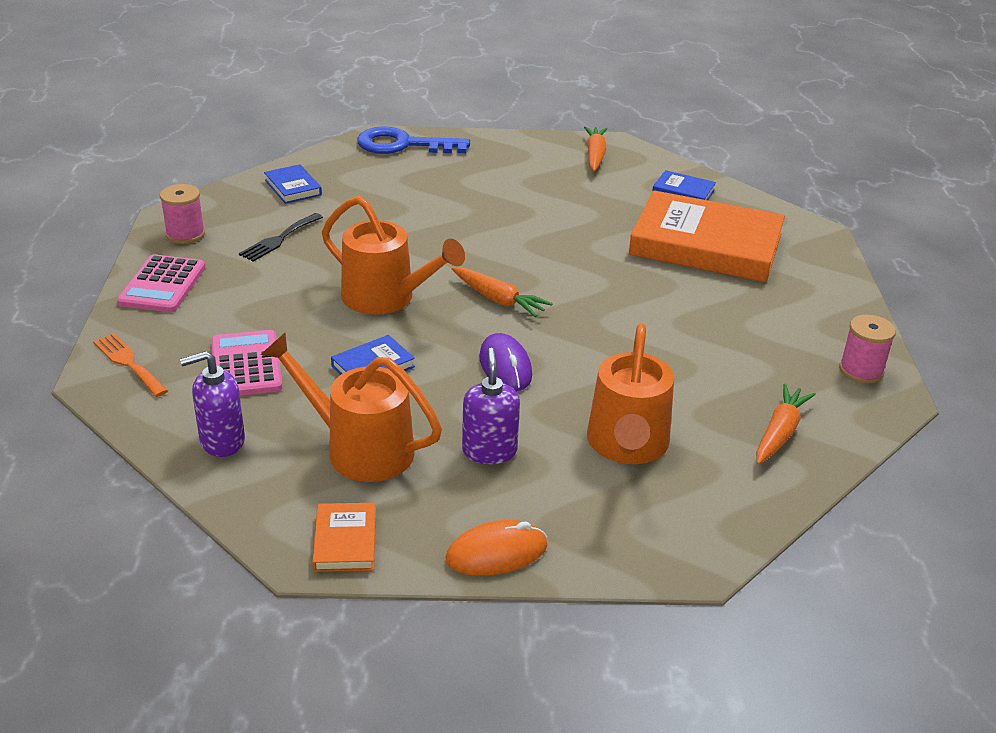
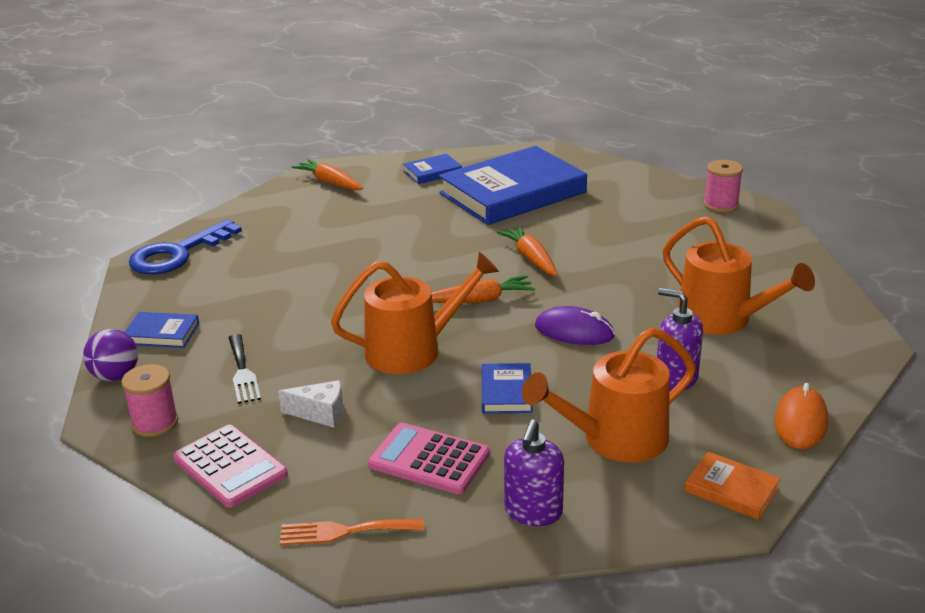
camera: 50 degrees left, 5 degrees down
(224, 195) = (115, 376): none -> purple ball
(259, 293) = (320, 413): none -> white cheese
(705, 245) = (512, 193): orange book -> blue book
(779, 433) = (760, 259): orange carrot -> orange carrot (530, 258)

